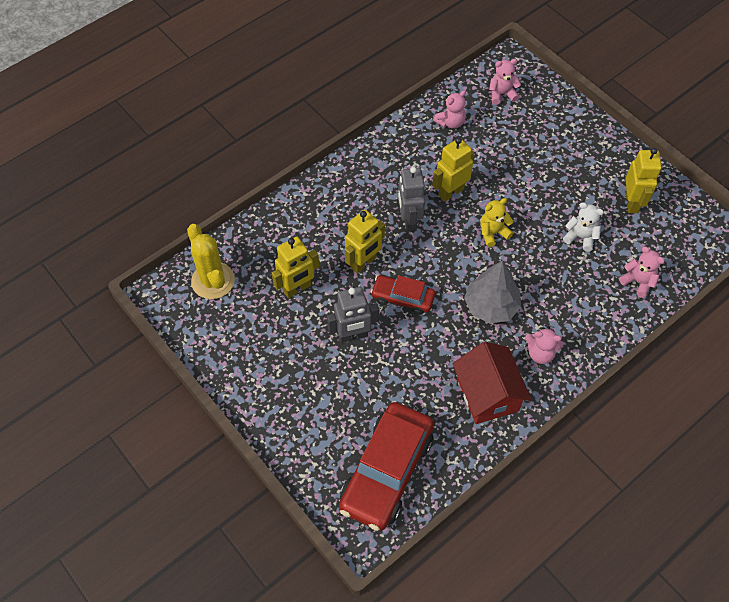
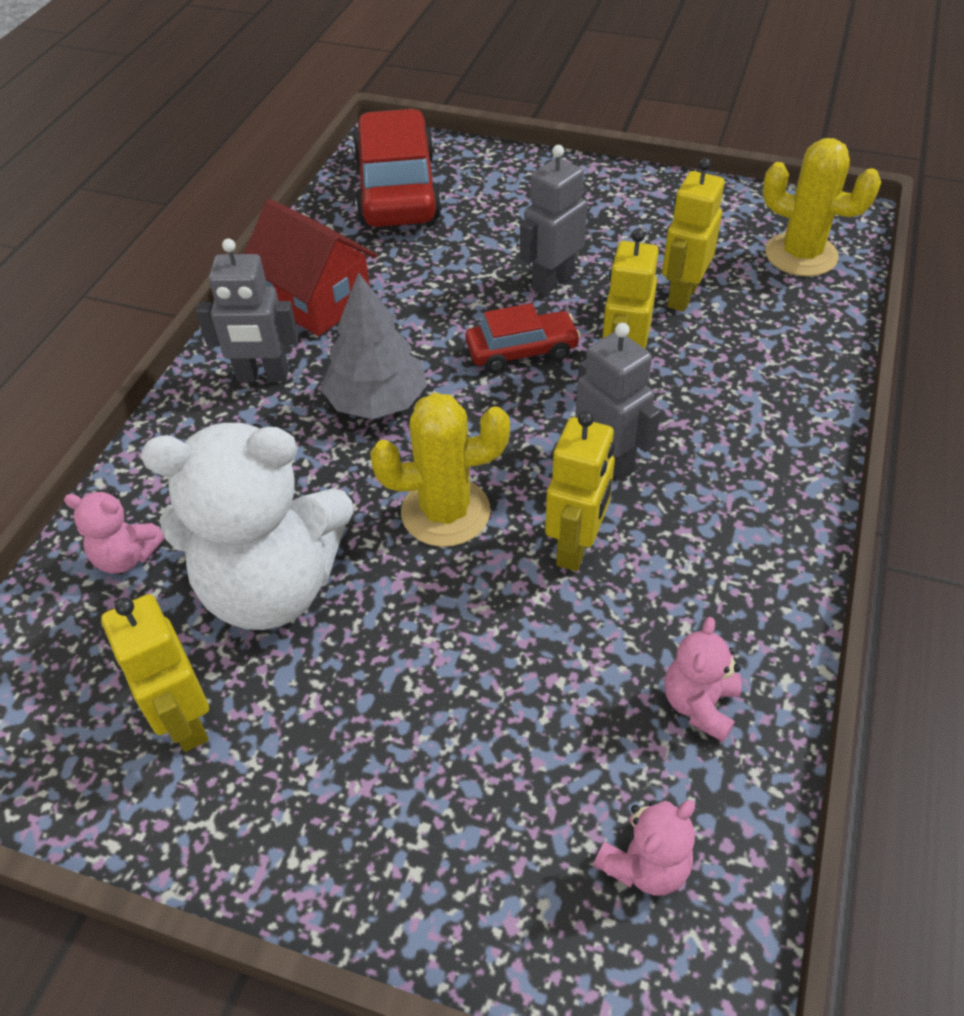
camera: 150 degrees right, 10 degrees down
(493, 233) = (445, 512): yellow teddy bear -> yellow cactus
(540, 353) = (263, 376): pink teddy bear -> grey robot
(580, 237) = (272, 586): white teddy bear -> white teddy bear, size x2.30

